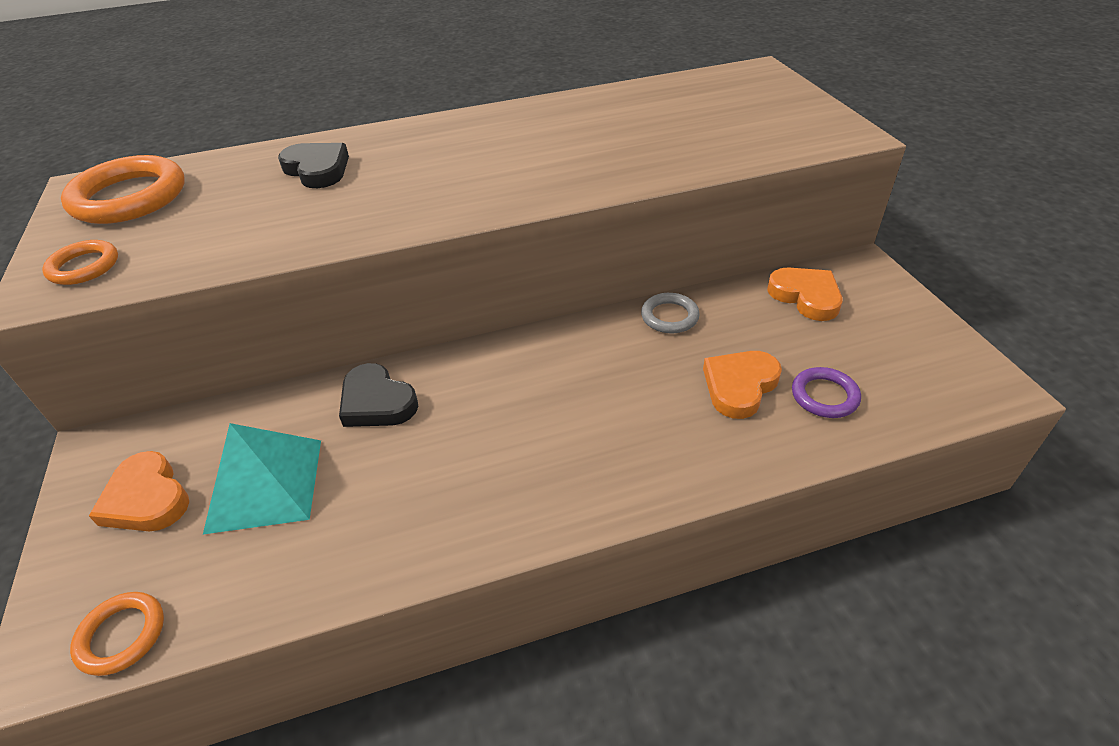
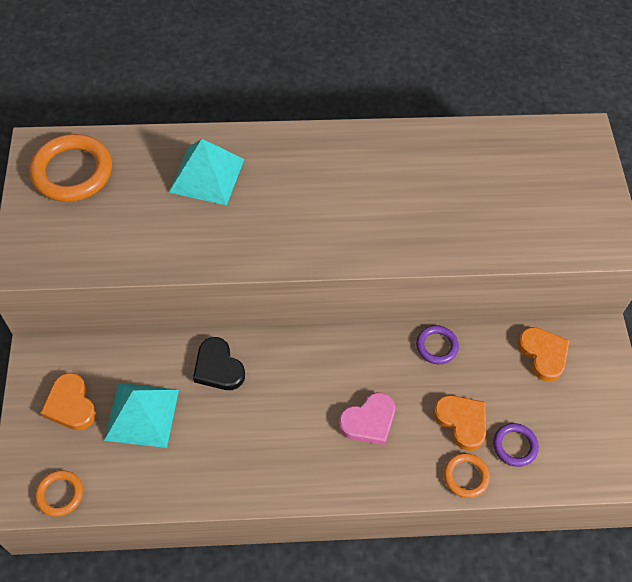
camera: 10 degrees right, 15 degrees up
(84, 267) = (47, 243): orange ring -> orange ring (465, 476)
(317, 169) = (206, 175): black heart -> turquoise pyramid
(611, 414) = (368, 421): none -> pink heart
(669, 316) = (436, 346): grey ring -> purple ring
(739, 386) = (461, 422): orange heart -> orange heart turned 90 degrees clockwise

